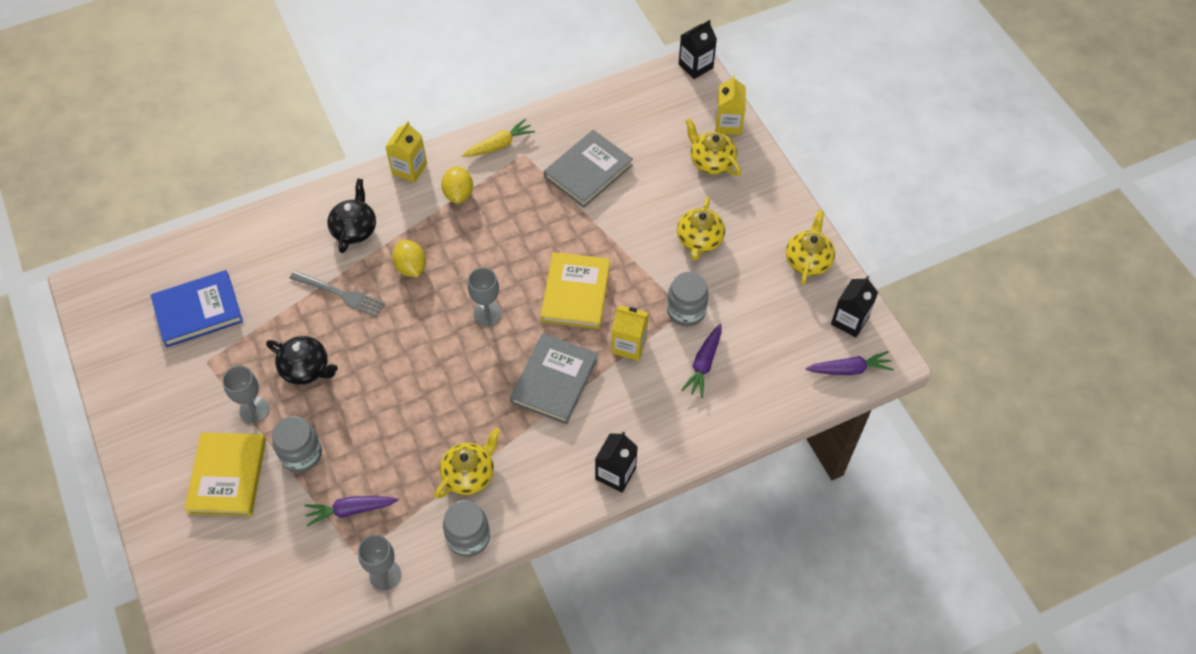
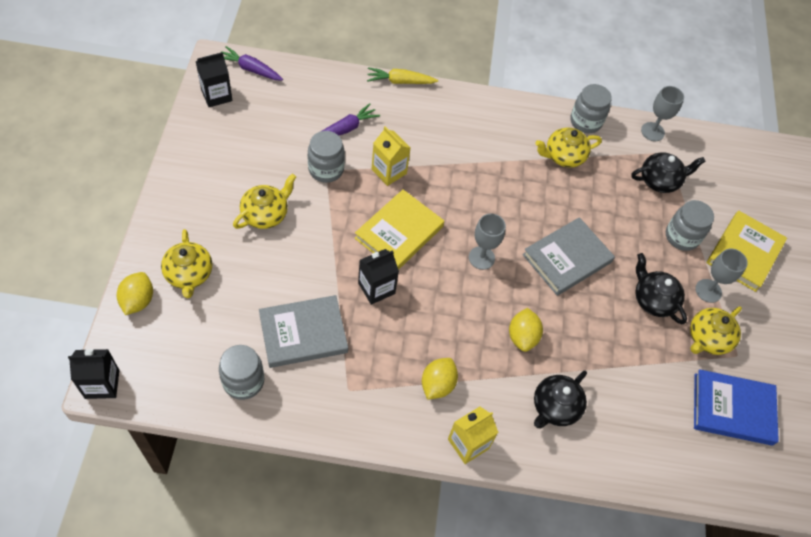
camera: 155 degrees left, 0 degrees up
(340, 294) = (597, 349): grey fork -> none
(350, 510) = (660, 180): purple carrot -> black teapot
(499, 145) = (364, 415): yellow carrot -> yellow carrot (400, 81)
(554, 380) = (463, 180): grey book -> grey book (567, 258)
(603, 118) = (243, 381): none -> grey jar
(615, 473) = (463, 102): black carton -> black carton (376, 288)
(728, 124) = (138, 301): yellow carton -> yellow lemon
(808, 260) = (199, 150): yellow teapot -> yellow teapot (708, 338)

